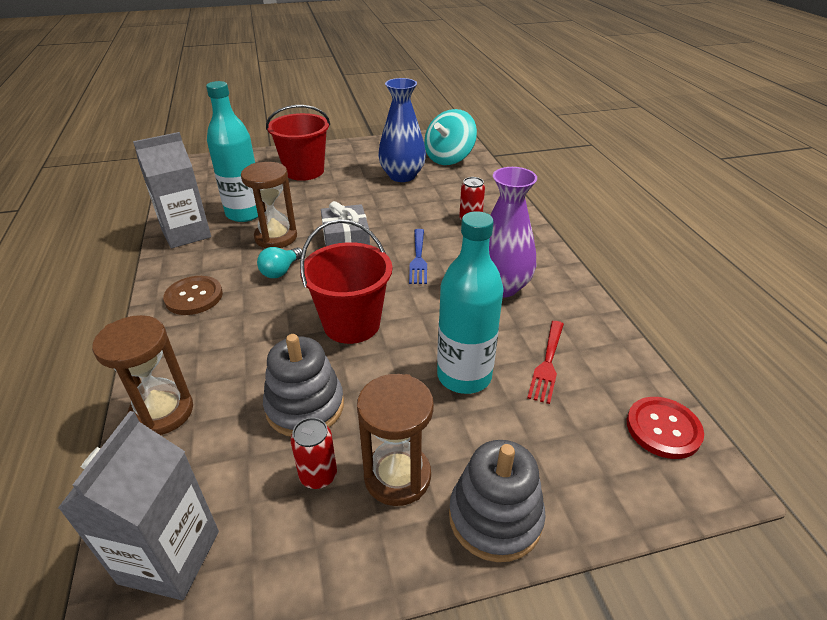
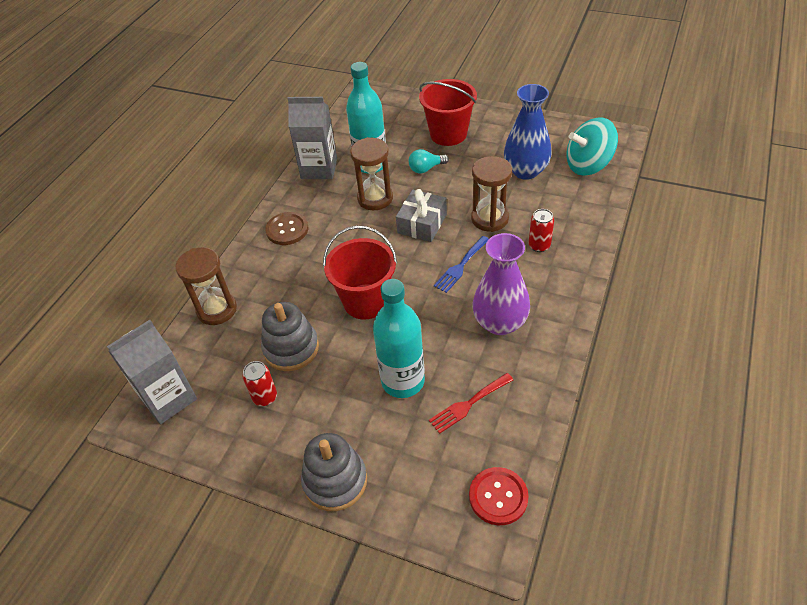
camera: 40 degrees right, 10 degrees up
(281, 271) = (355, 232): turquoise light bulb -> turquoise light bulb (426, 169)
(397, 476) = (304, 423): brown hourglass -> brown hourglass (489, 219)

